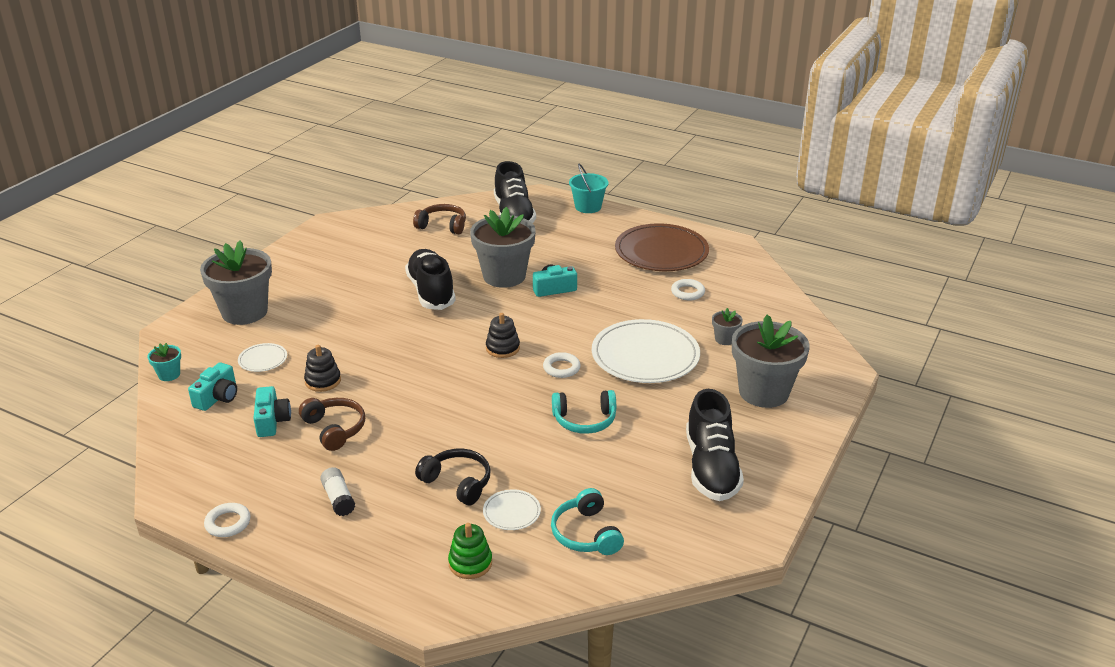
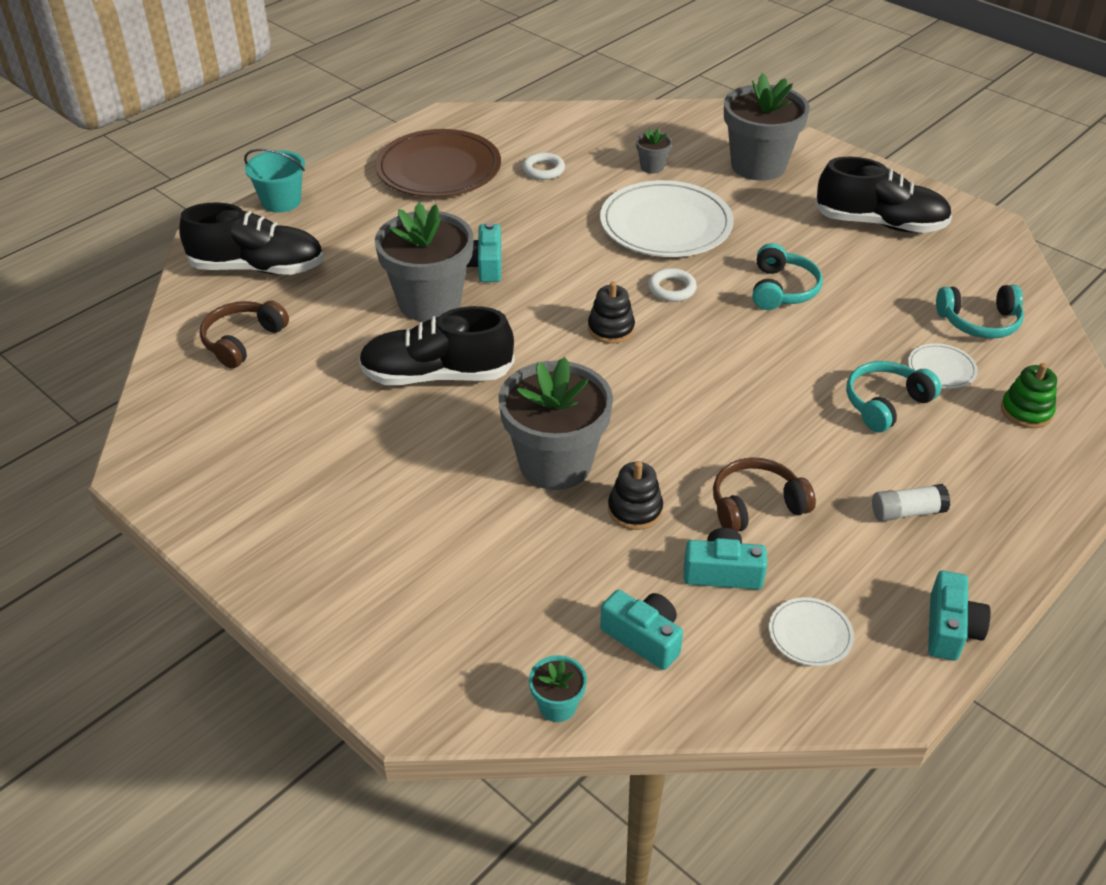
camera: 75 degrees left, 10 degrees up
(228, 523) = (950, 629): white ring -> turquoise camera
(244, 312) = (395, 597): grey flower pot -> grey flower pot (555, 463)
(263, 359) = (553, 577): white plate -> white plate (810, 634)
(457, 483) = (885, 404): black headphones -> turquoise headphones

